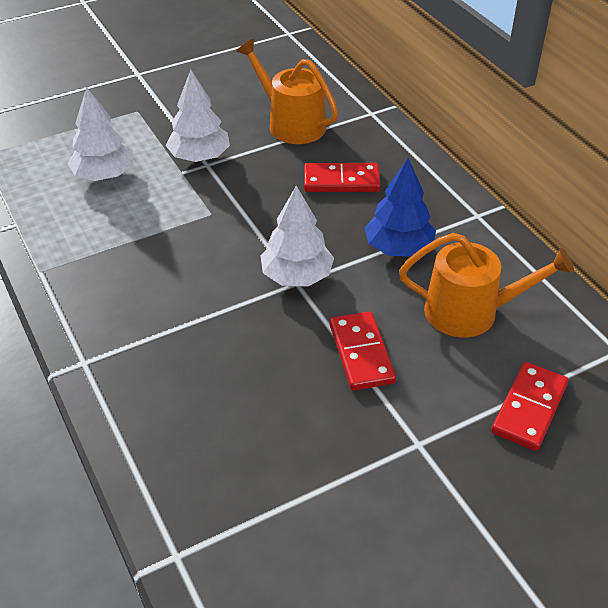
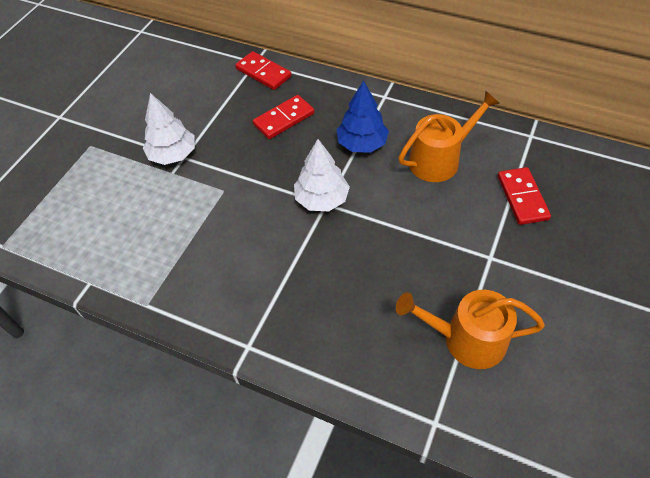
camera: 35 degrees left, 10 degrees up
(104, 175) = (117, 207): white tree -> none
(291, 124) = (211, 96): orange watering can -> orange watering can (466, 339)
(361, 353) = (407, 224): red domino -> red domino (263, 73)

